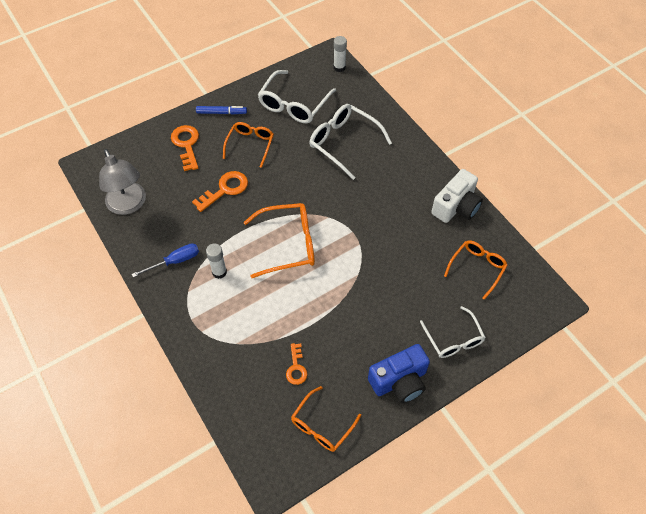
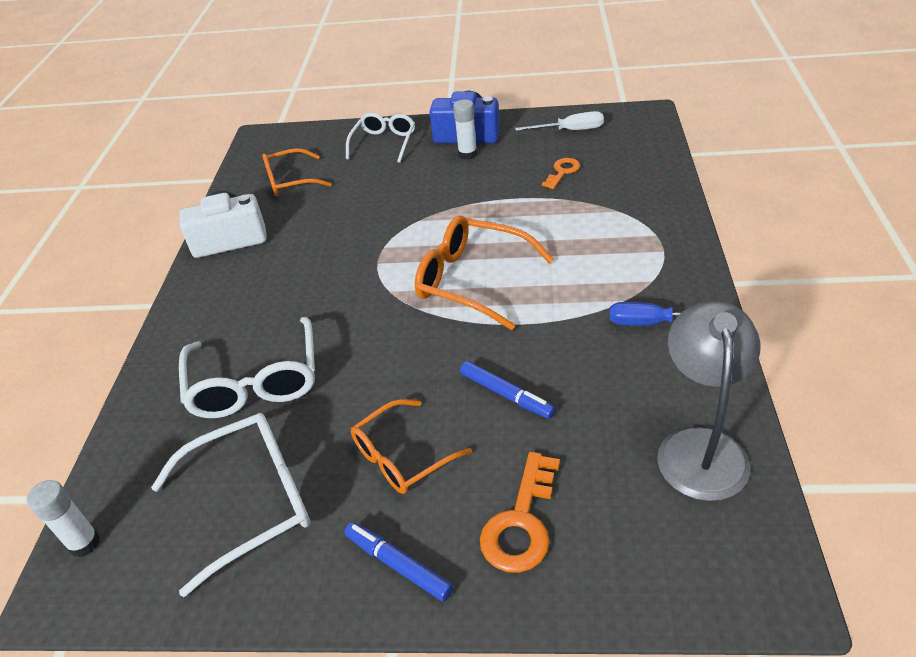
camera: 140 degrees left, 15 degrees down
(219, 272) = (593, 285): white glue stick -> white glue stick (467, 154)
(225, 189) = (506, 395): orange key -> blue marker
(322, 425) = (570, 130): orange glasses -> white screwdriver

